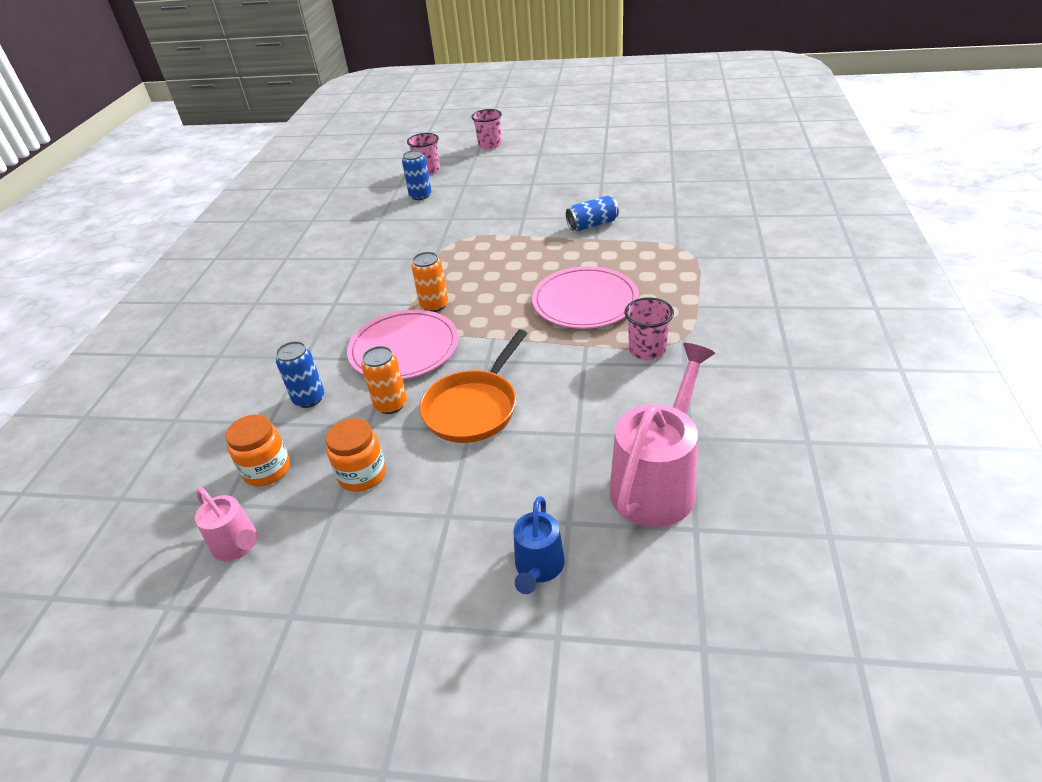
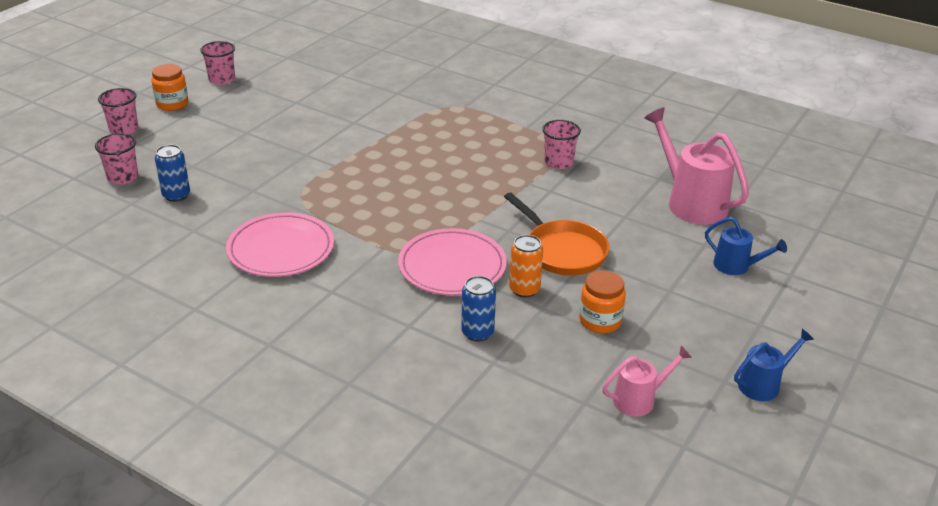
camera: 70 degrees left, 5 degrees down
(267, 470) = (557, 371): orange jar -> orange jar (172, 104)
(295, 660) = (763, 384): none -> blue watering can
(434, 305) = (400, 236): orange can -> none
(585, 302) = (474, 166): pink plate -> pink plate (281, 249)
(592, 224) = (363, 128): blue can -> none
(600, 144) = (222, 79): none -> pink cup

